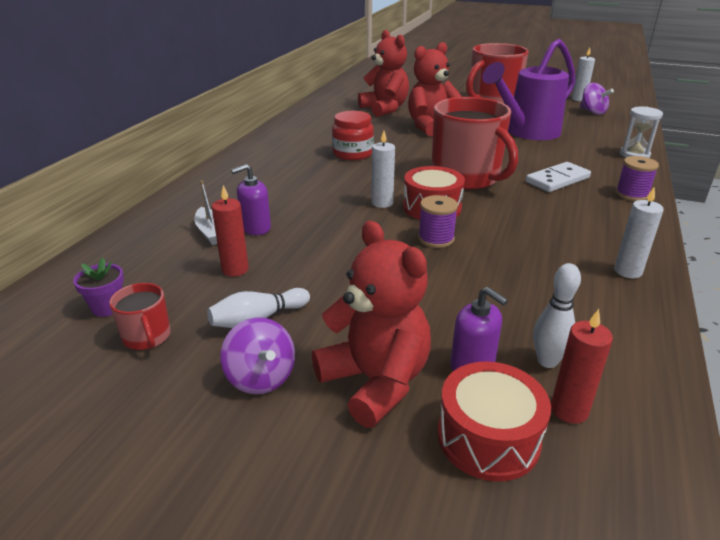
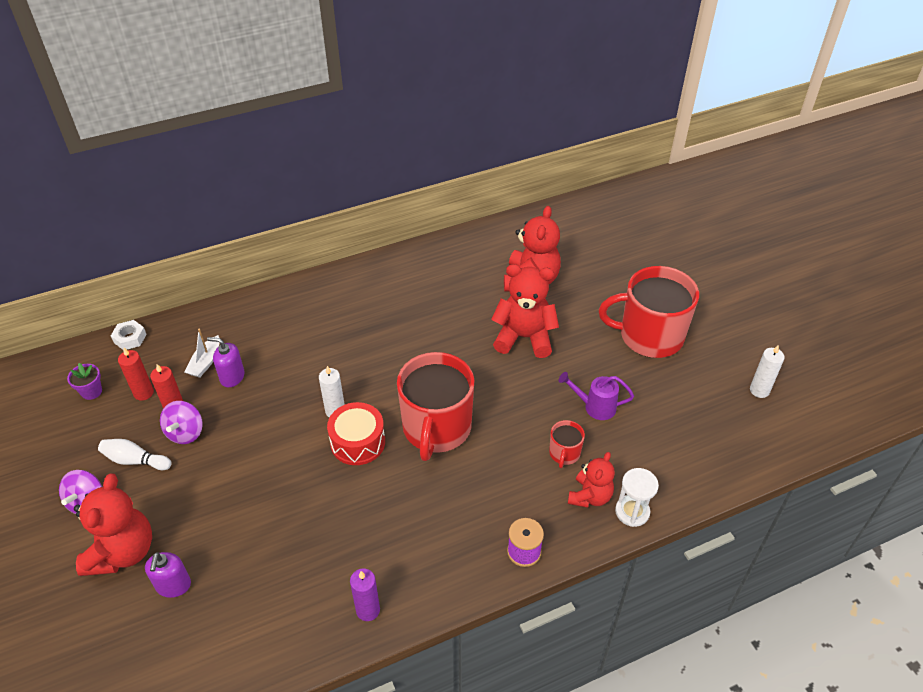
camera: 45 degrees right, 15 degrees up
(91, 256) = (130, 338): none -> white nut
(147, 337) = (81, 430): red mug -> red mug (564, 453)
(353, 153) = (405, 333): red jar -> none
(436, 239) = (309, 475): purple spool -> none
(488, 438) = (115, 628): red drum -> none
(527, 132) = (595, 407): purple watering can -> purple watering can, size x0.49
(547, 361) = (207, 619): white bowling pin -> none
(557, 180) = (499, 487): white domino -> none
(569, 410) = (167, 653): red candle -> red candle (143, 393)
(592, 112) = (728, 422): purple spinning top -> purple spinning top (185, 433)
(605, 160) = (590, 496): none -> red teddy bear
(628, 271) = (368, 610): white candle -> purple candle

